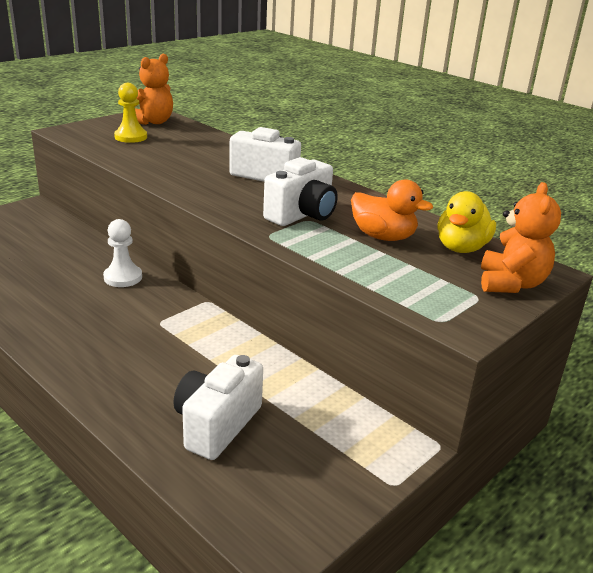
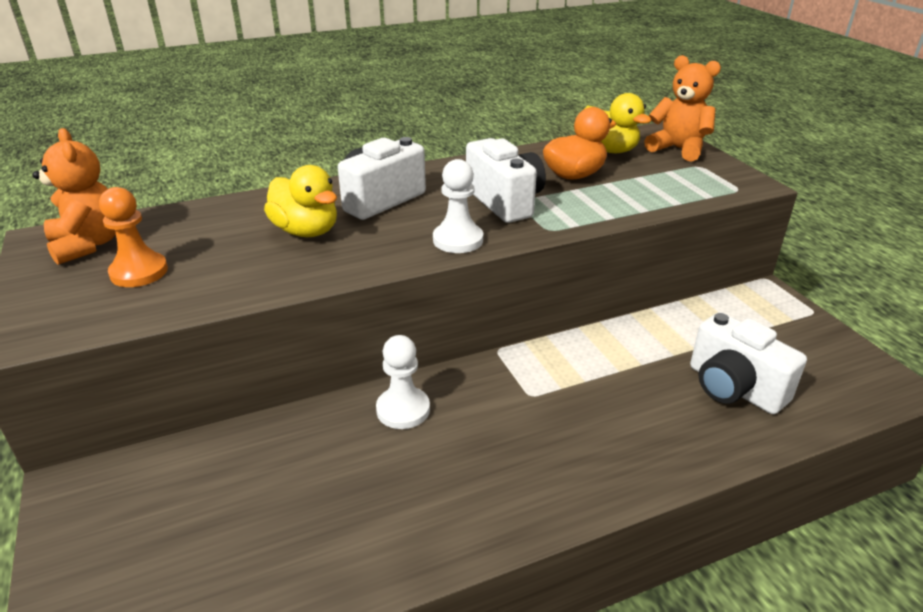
camera: 65 degrees left, 5 degrees up
(131, 137) = (139, 272): yellow pawn -> orange pawn
(204, 163) = (306, 231): none -> yellow duck
(225, 206) = (458, 240): none -> white pawn

